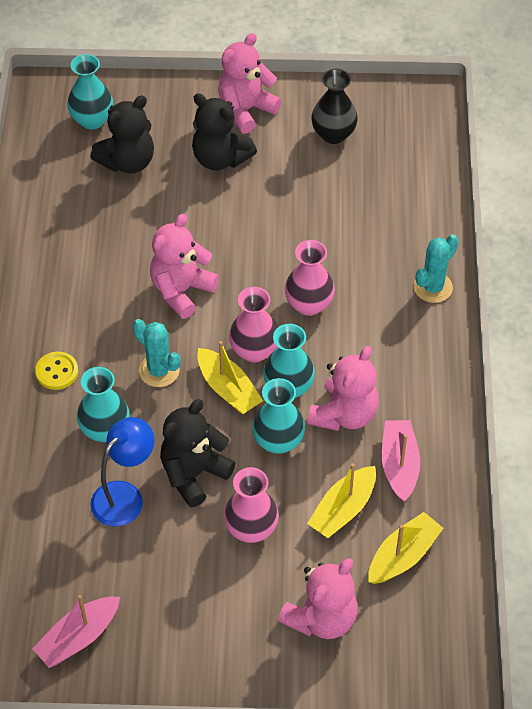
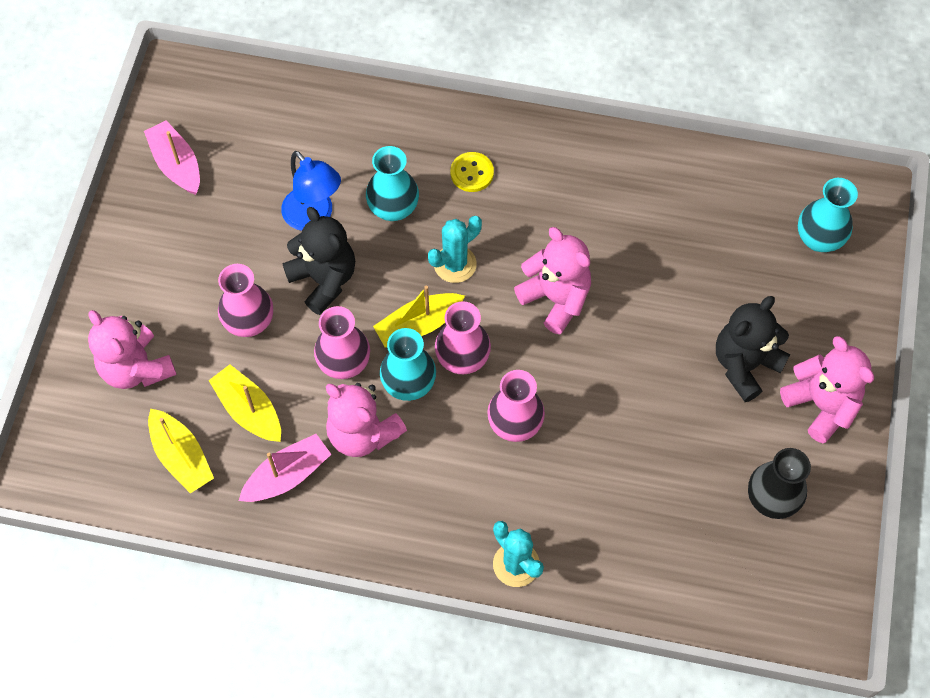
camera: 100 degrees right, 10 degrees up
(127, 162) = (749, 268): black teddy bear -> none
(278, 441) = (344, 363): turquoise vase -> pink vase
(399, 465) = (287, 475): pink boat -> pink boat turned 45 degrees counterclockwise

